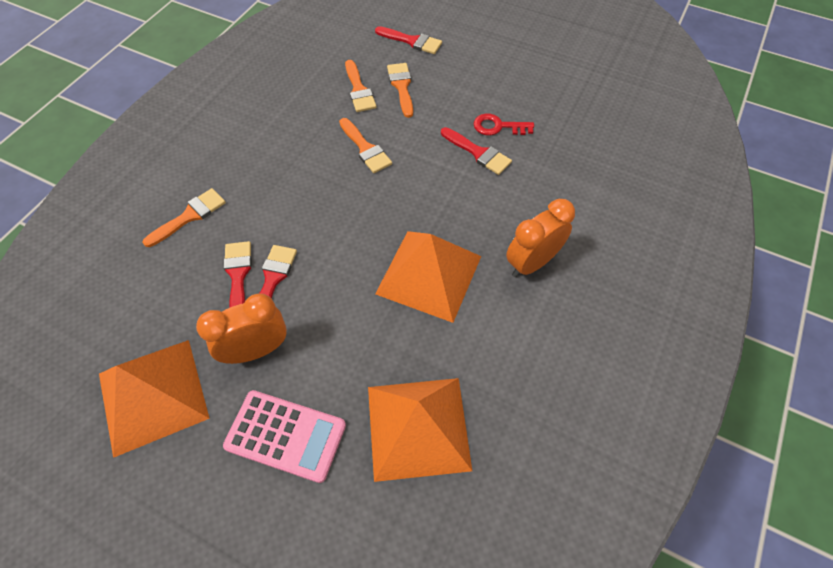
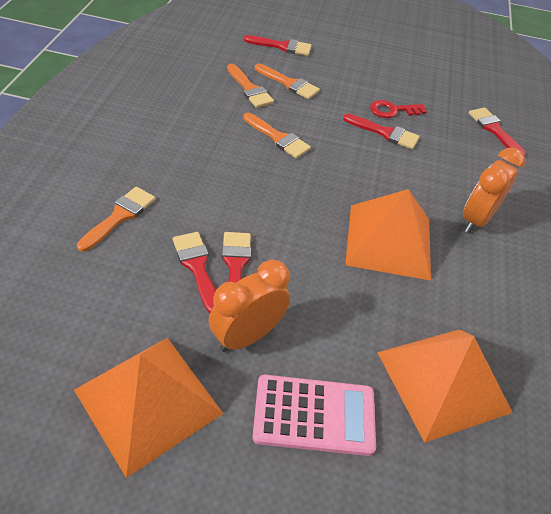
camera: 20 degrees left, 10 degrees down
(401, 86) = (289, 84): orange brush -> orange brush turned 150 degrees clockwise
(602, 159) = (494, 129): none -> red brush

